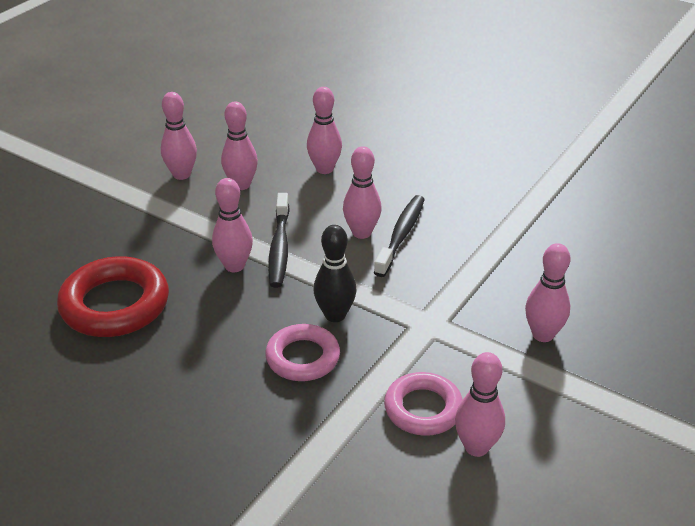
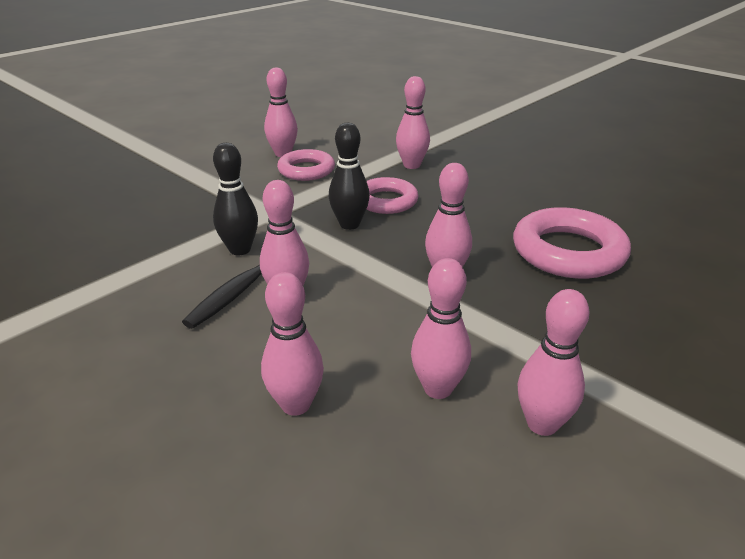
camera: 170 degrees left, 5 degrees down
(115, 304) = (568, 252): red ring -> pink ring
(279, 247) = (392, 289): black toothbrush -> none
(427, 271) = (240, 250): none -> black bowling pin
(543, 334) = (180, 197): pink bowling pin -> pink bowling pin (411, 165)

